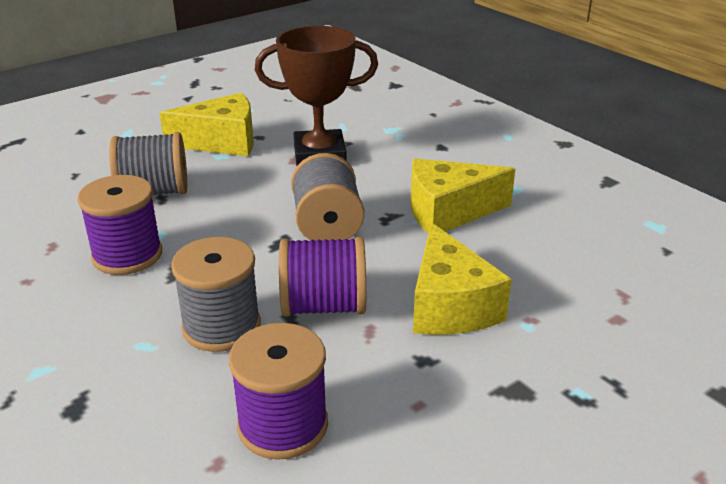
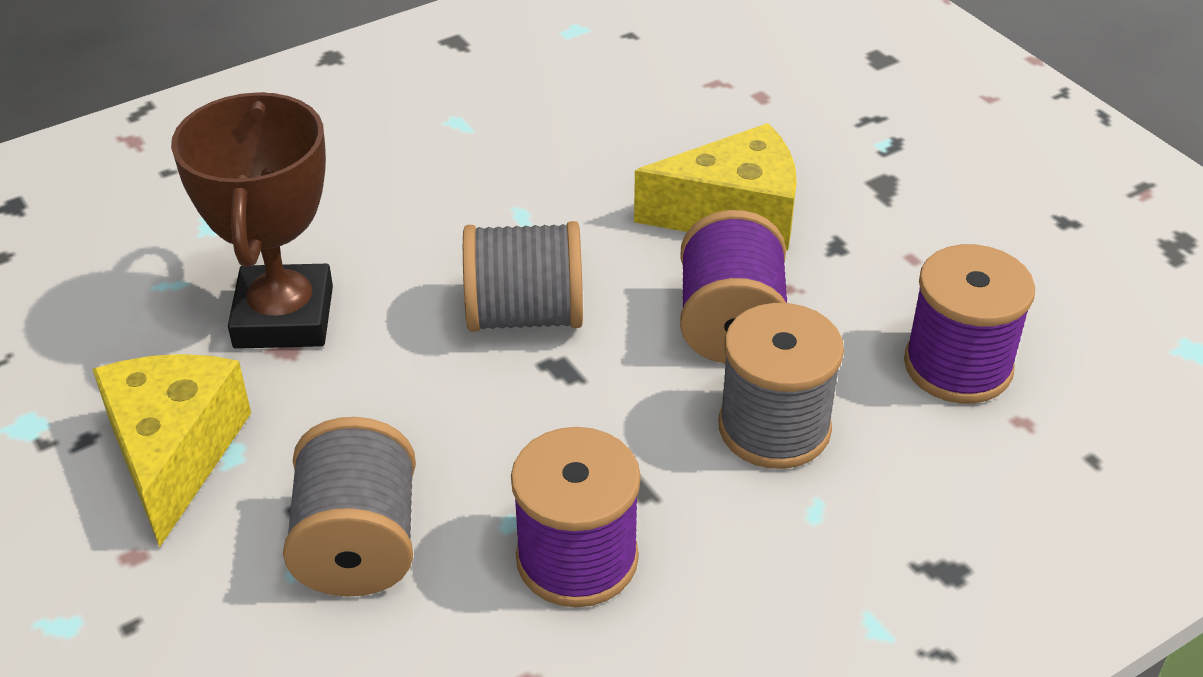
camera: 85 degrees left, 10 degrees up
(448, 212) = (508, 191): yellow cheese -> none

